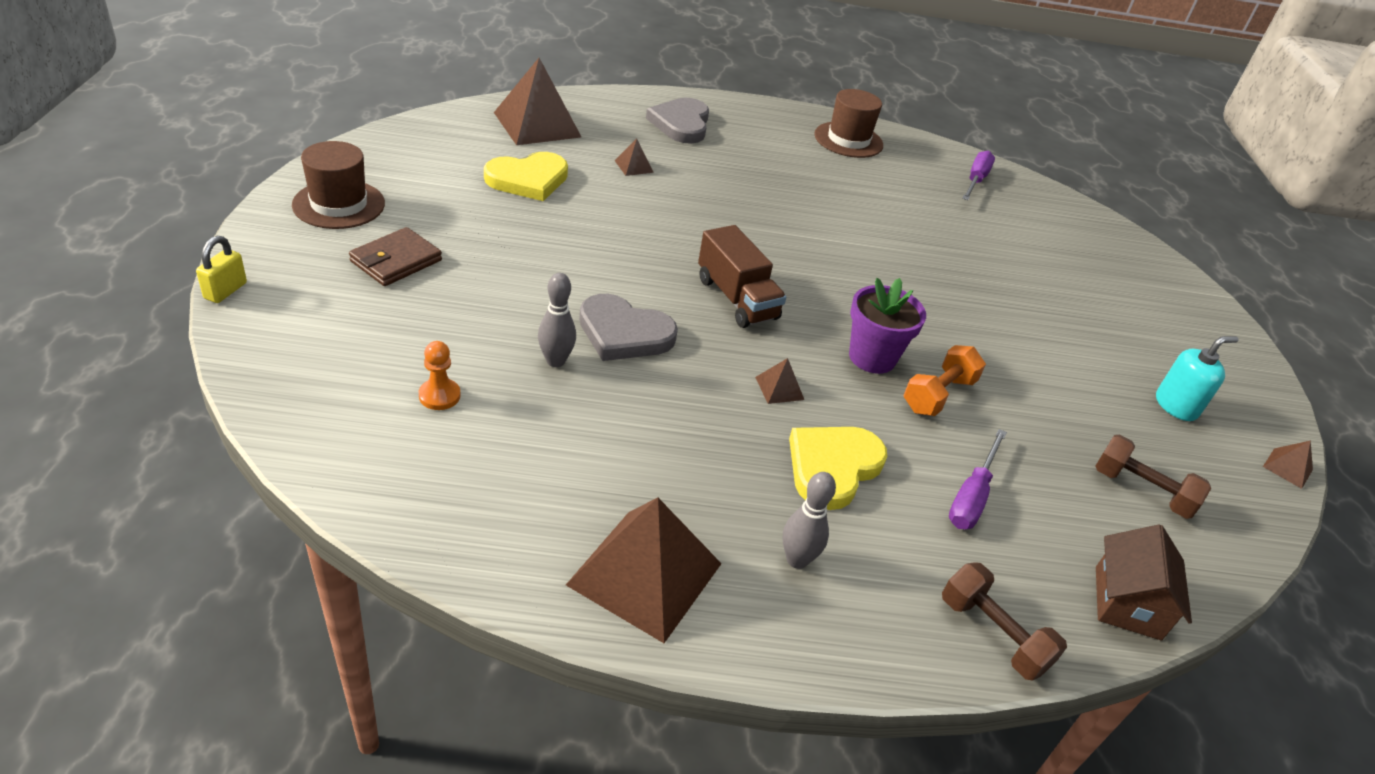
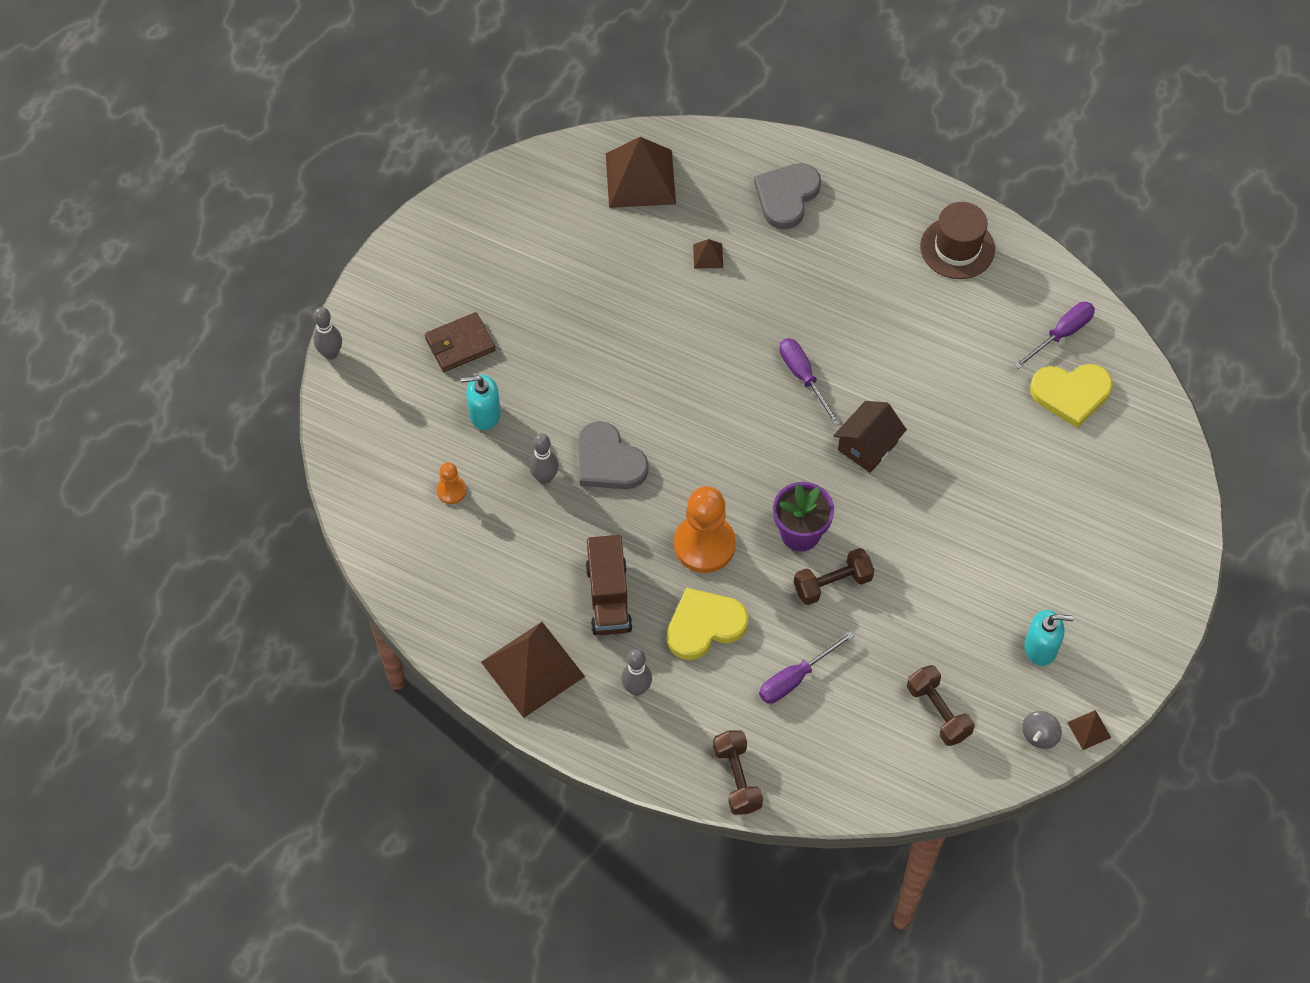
camera: 30 degrees right, 20 degrees up
(225, 291) = (331, 353): yellow padlock -> grey bowling pin
(339, 204) = (433, 267): brown hat -> none
(452, 316) = (484, 414): none -> turquoise soap dispenser
(528, 179) = (602, 260): yellow heart -> yellow heart (1071, 394)
(737, 299) = (719, 444): brown truck -> brown truck (608, 597)
(779, 388) = (704, 545): brown pyramid -> orange pawn
(783, 236) = (803, 377): none -> purple screwdriver
(938, 395) = (832, 584): orange dumbbell -> brown dumbbell
(1127, 603) = (851, 788): brown house -> brown house (867, 446)
(1252, 486) = (1039, 735): none -> grey spinning top

